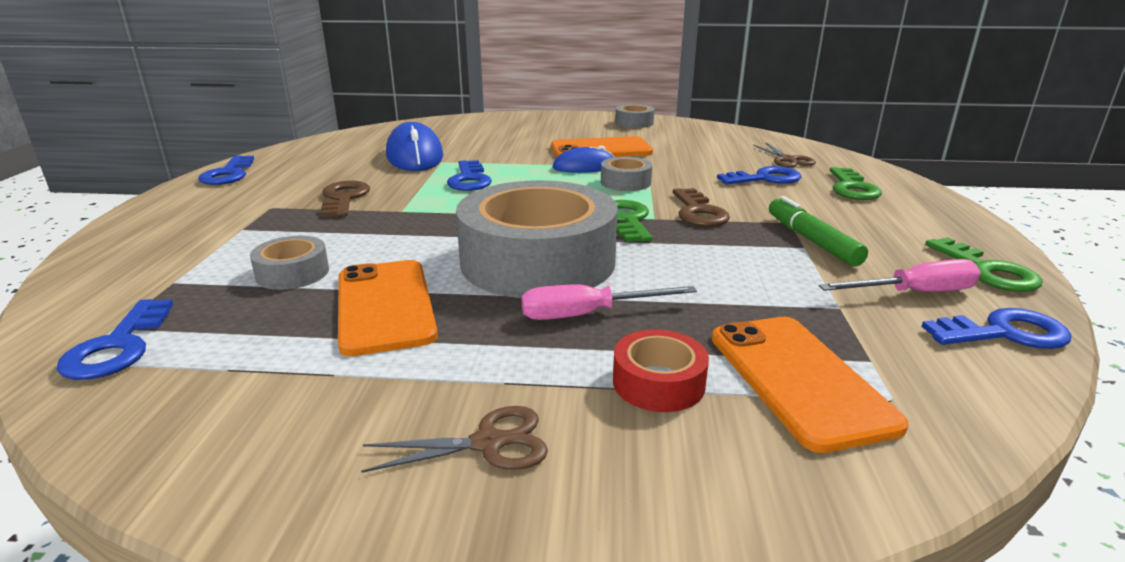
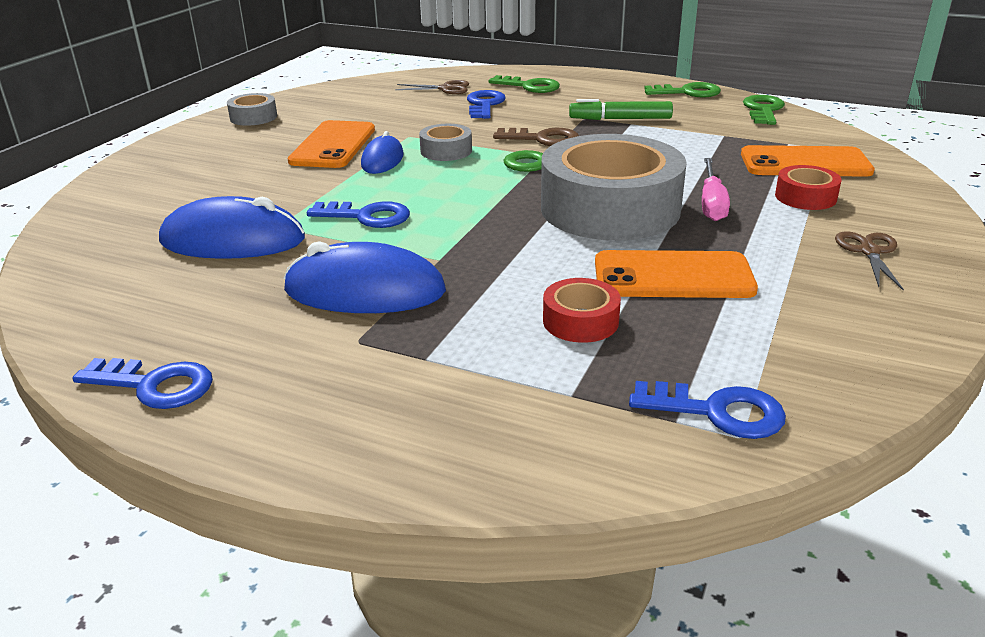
camera: 70 degrees left, 5 degrees up
(292, 273) = (580, 321): grey tape -> red tape
(344, 198) = (365, 291): brown key -> blue mouse
(914, 293) = (710, 115): pink screwdriver -> none
(1005, 333) = (763, 110): blue key -> green key

